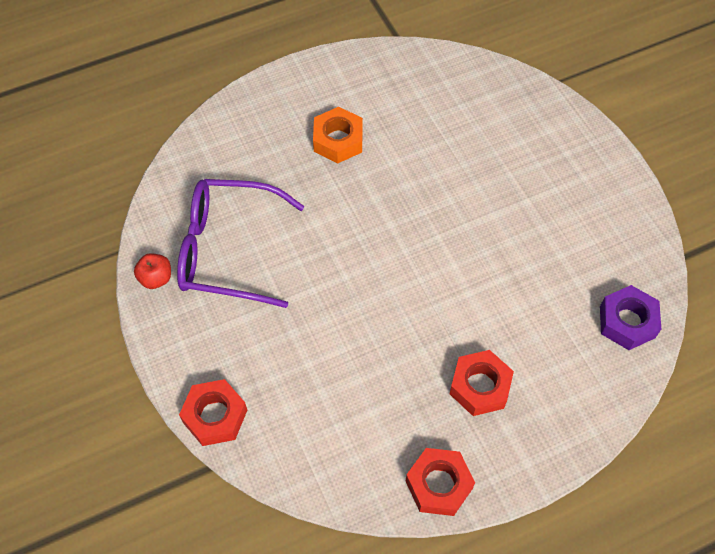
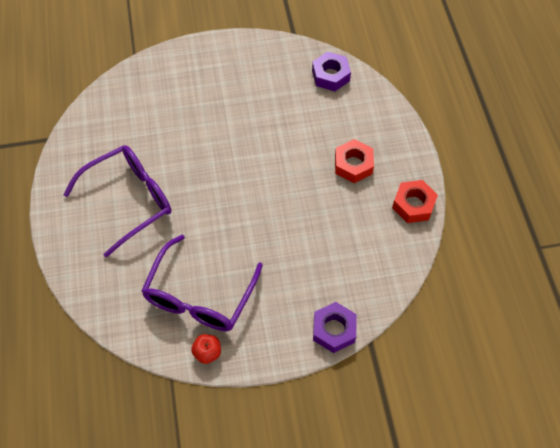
camera: 75 degrees left, 0 degrees up
(215, 416) = (334, 330): red nut -> purple nut
(338, 140) = (129, 200): orange nut -> purple glasses

